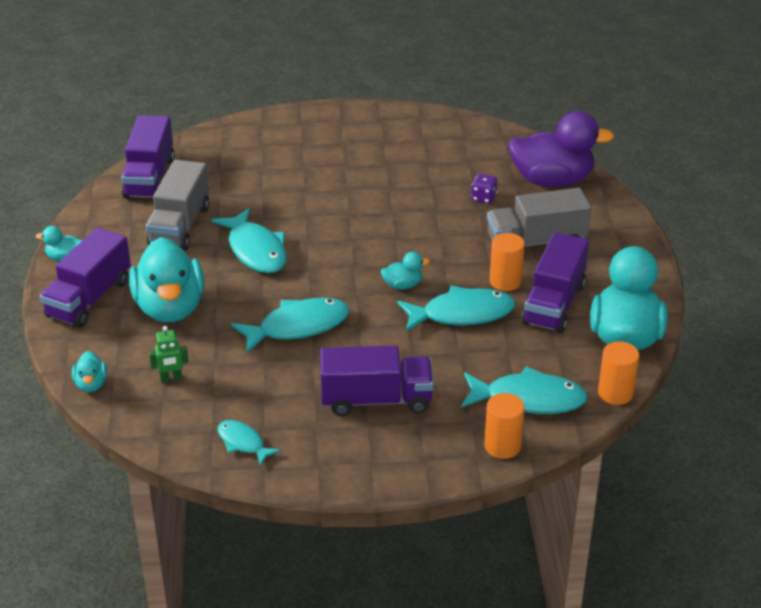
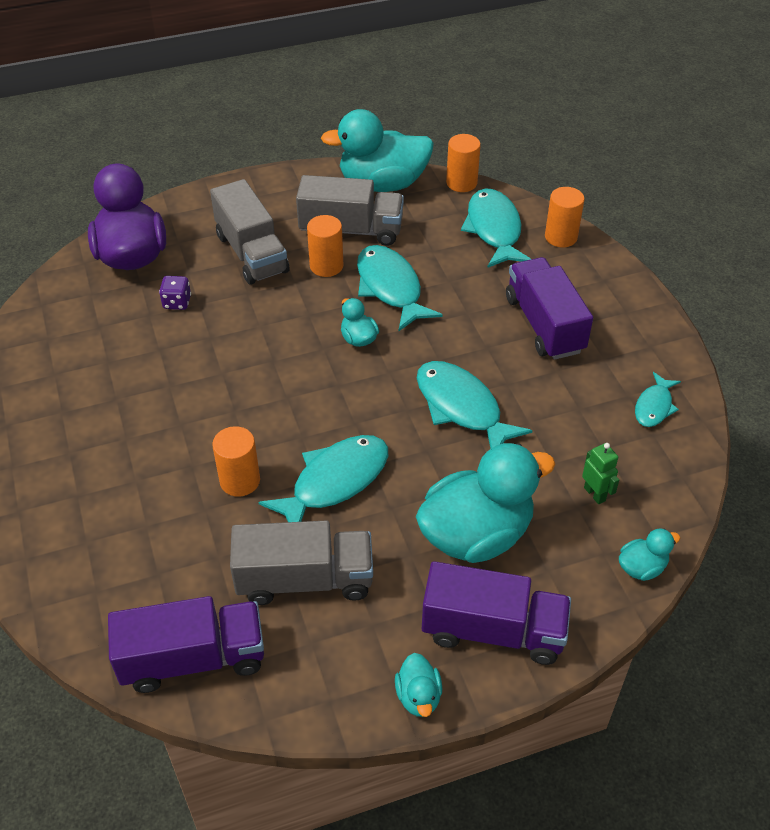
camera: 105 degrees left, 10 degrees up
(279, 209) = (240, 481): none -> orange cylinder
(553, 304) = (351, 230): purple truck -> grey truck

